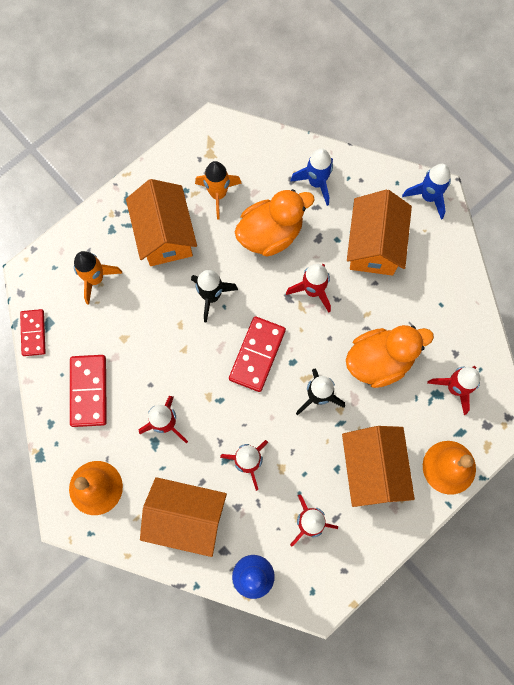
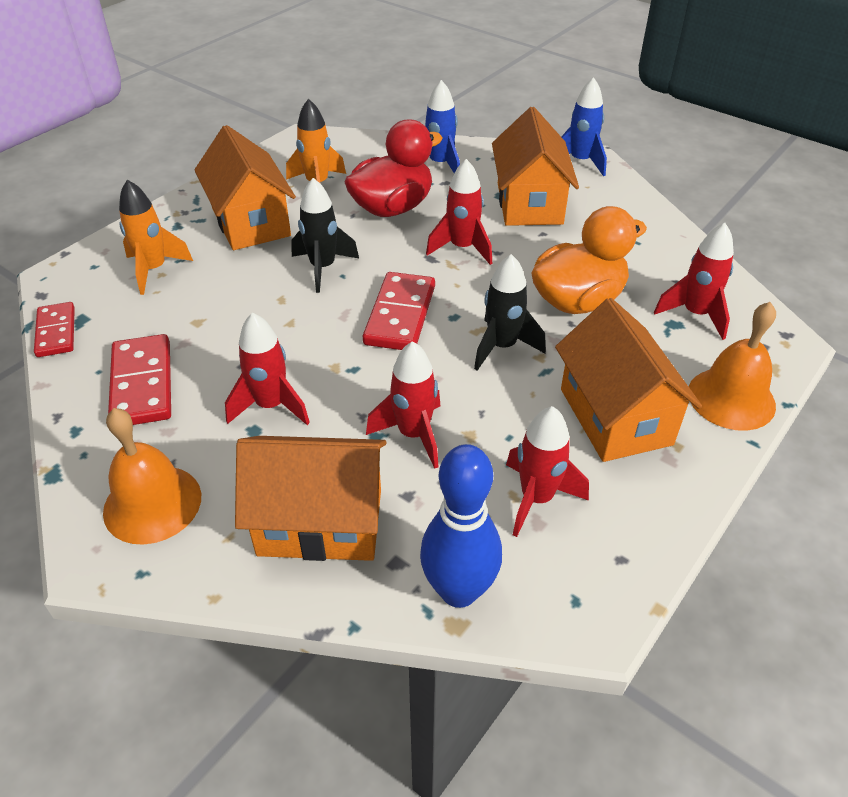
camera: 10 degrees left, 30 degrees down
(270, 234) = (392, 208): orange duck -> red duck

